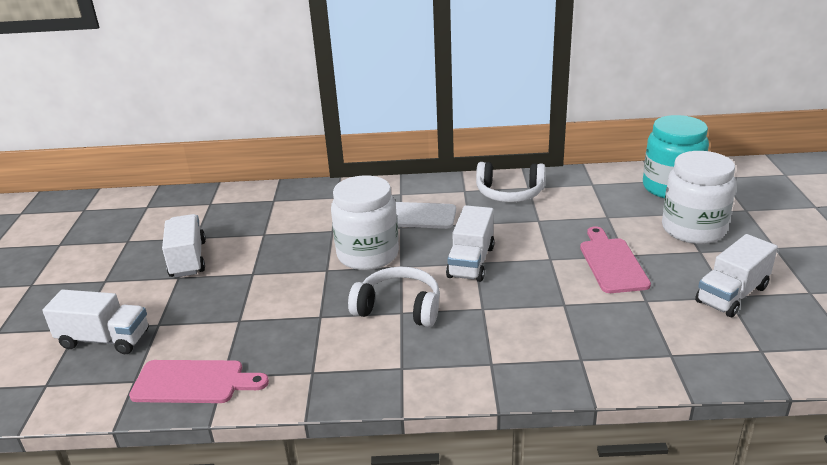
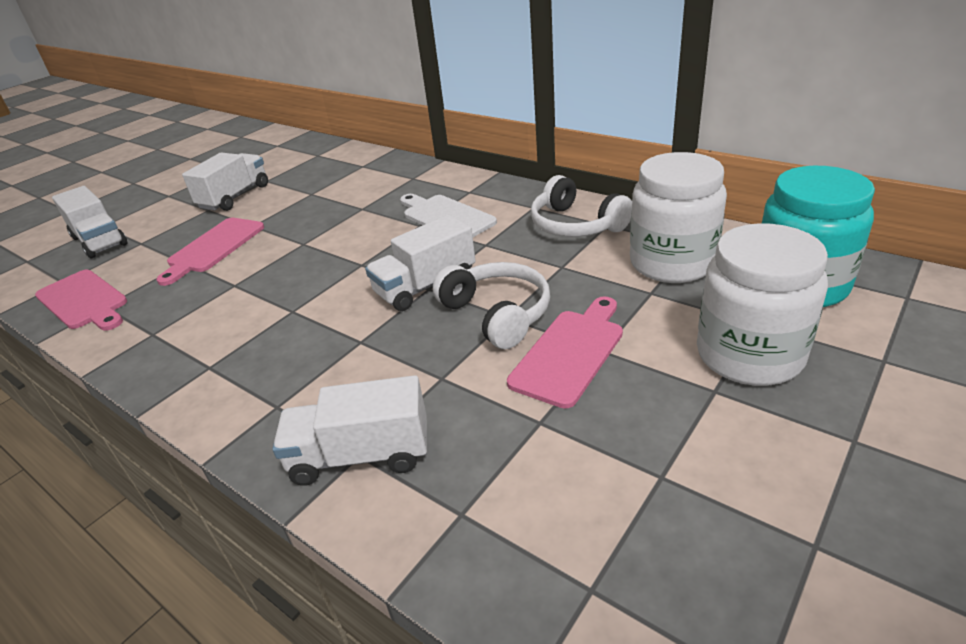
camera: 40 degrees right, 5 degrees up
(247, 300) = (214, 247): none -> pink cutting board
(368, 255) = (353, 242): white jar -> white jar (672, 263)
(399, 308) = (297, 305): white headphones -> white headphones (497, 314)
(732, 294) = (671, 477): white truck -> white truck (361, 455)

